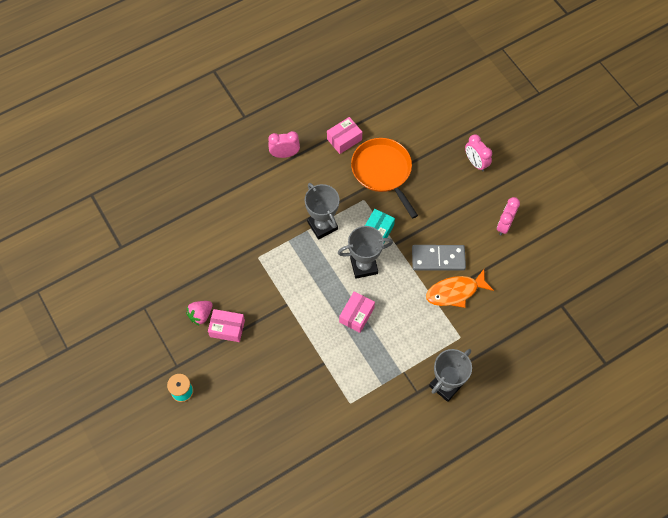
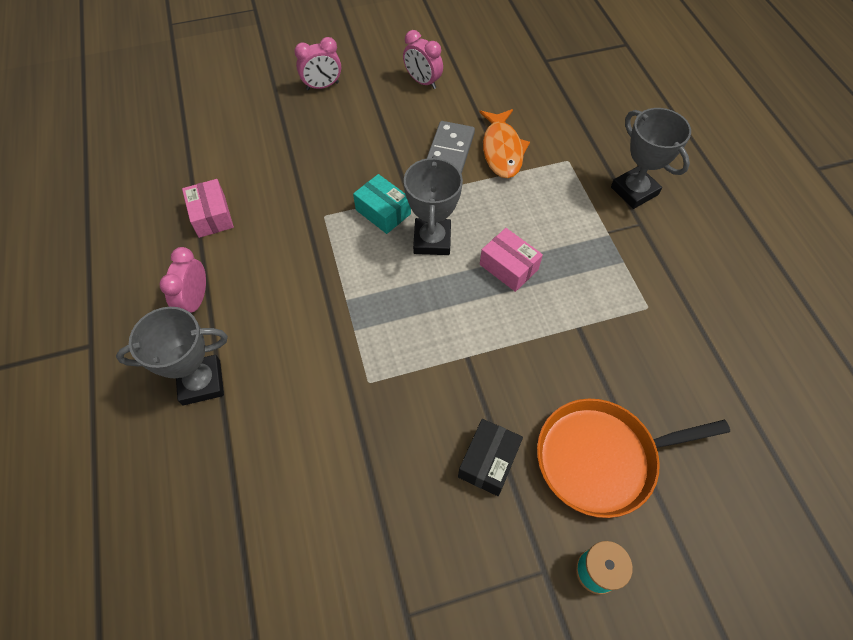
camera: 75 degrees left, 5 degrees down
(200, 315) = (451, 503): pink strawberry -> none
(227, 328) = (488, 461): pink box -> black box
(322, 225) = (346, 277): grey trophy -> grey trophy (201, 382)
(383, 171) = (289, 183): orange pan -> orange pan (601, 458)

